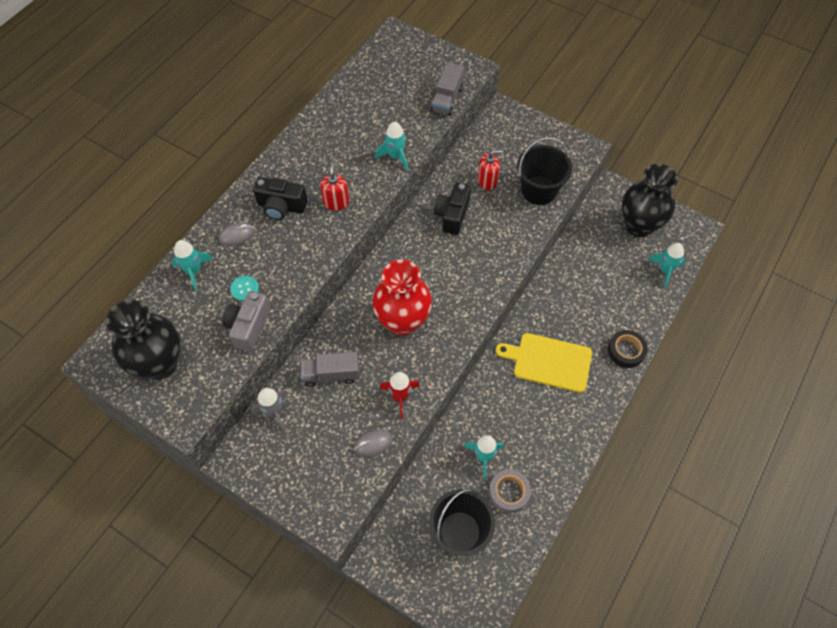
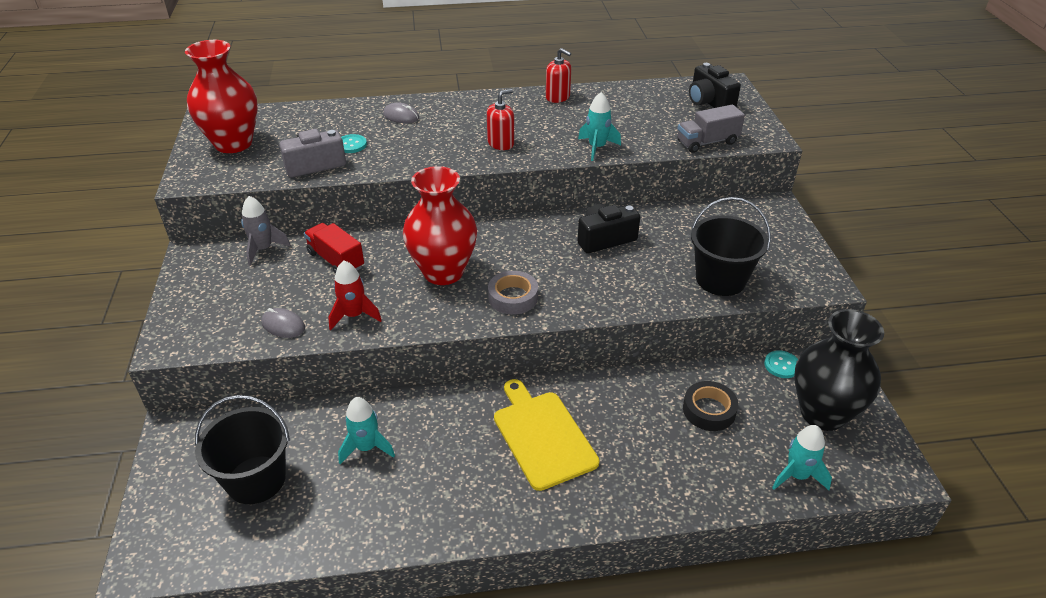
camera: 50 degrees right, 20 degrees down
(160, 363) = (233, 143): black vase -> red vase
(194, 271) = (341, 116): turquoise rocket -> none
(281, 207) = (458, 121): black camera -> black camera (709, 102)
(331, 375) = (336, 260): grey truck -> red truck
(487, 181) = (678, 240): red soap dispenser -> red soap dispenser (558, 97)
(509, 492) = (340, 495): grey tape -> grey tape (513, 297)
(594, 213) = (781, 365): none -> turquoise button
(626, 351) = (637, 501): black tape -> black tape (709, 410)

